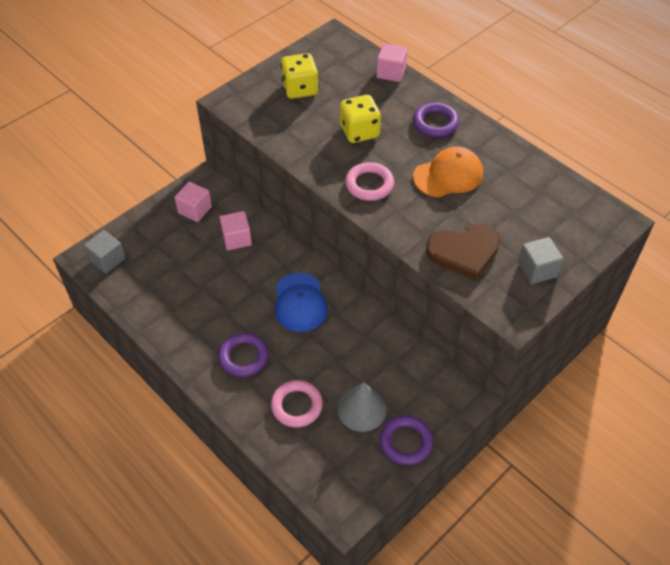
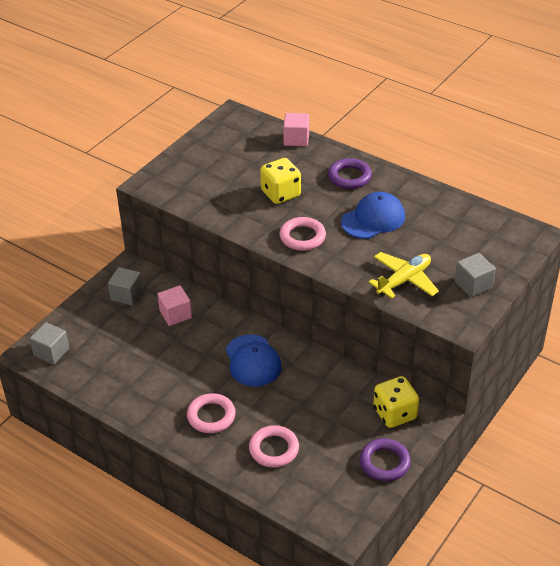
camera: 10 degrees left, 10 degrees down
(195, 210) = (126, 295): pink cube -> grey cube
(243, 357) = (211, 416): purple ring -> pink ring
(300, 89) = (214, 165): yellow dice -> yellow dice (395, 414)
(361, 409) = (336, 442): grey cone -> none
(448, 175) = (373, 219): orange cap -> blue cap
(464, 252) = (404, 280): brown heart -> yellow plane

